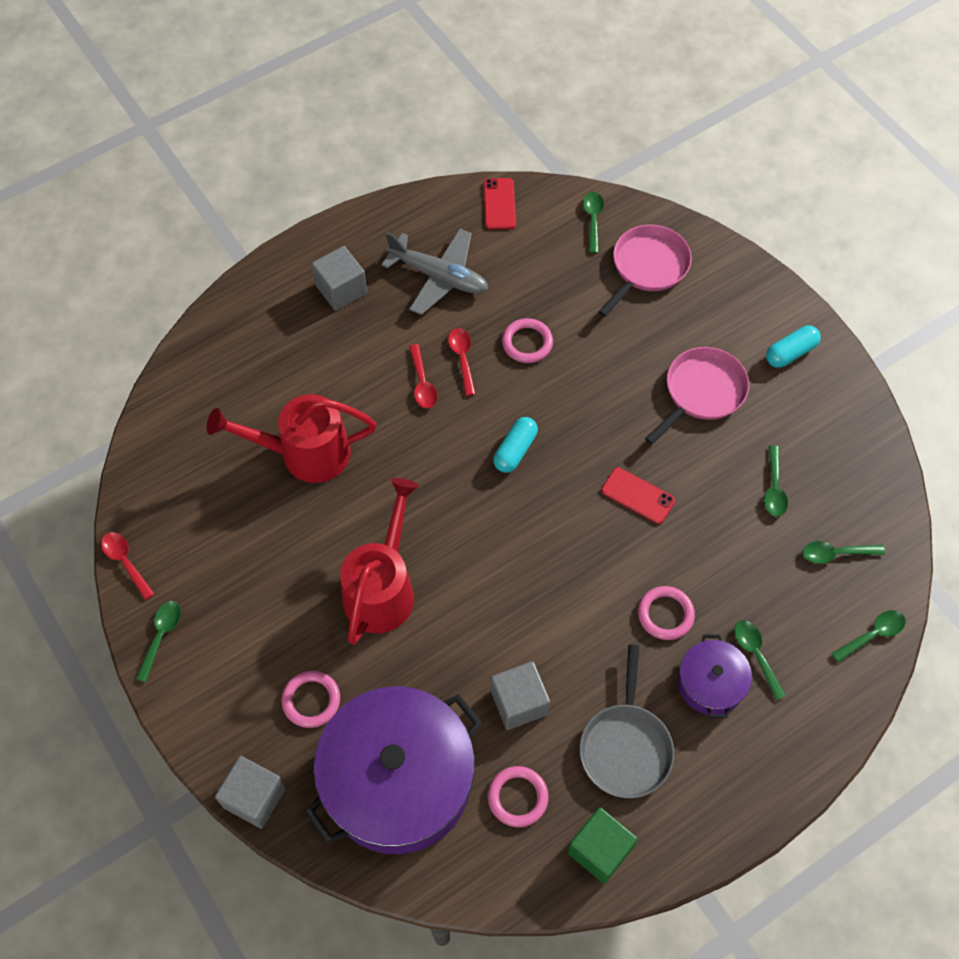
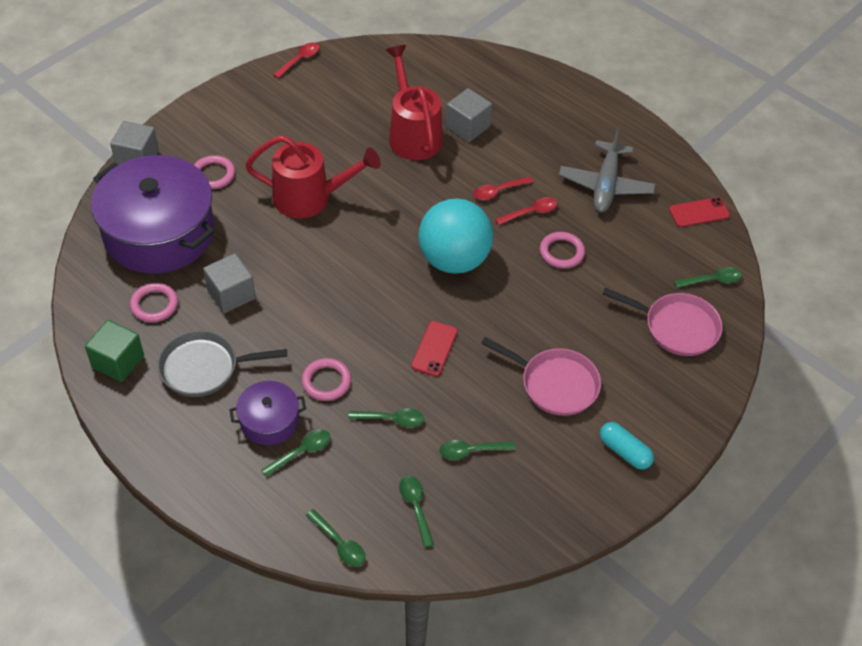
camera: 75 degrees right, 10 degrees down
(161, 636) = (248, 89): green spoon -> green spoon (392, 419)
(341, 289) = (568, 128): grey cube -> grey cube (467, 127)
(515, 450) = (454, 259): turquoise capsule -> turquoise ball

